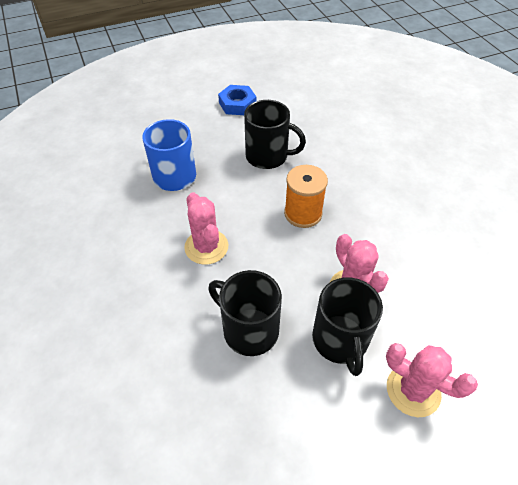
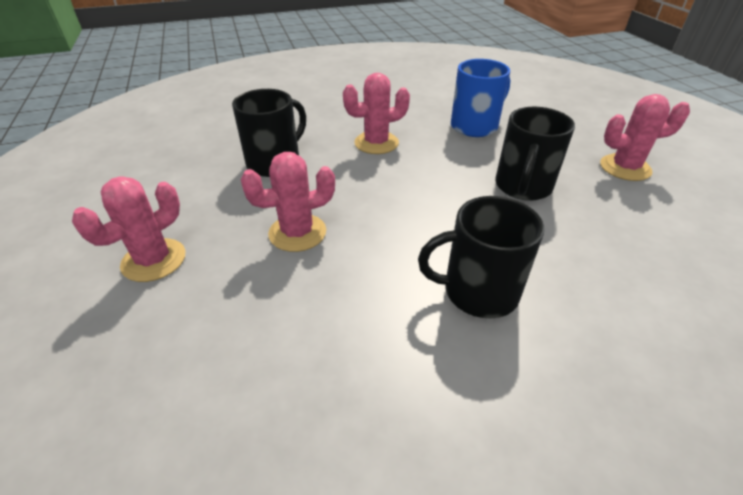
camera: 95 degrees right, 10 degrees down
(237, 104) = (625, 168): blue nut -> pink cactus
(303, 213) = (420, 206): orange spool -> none
(340, 341) = (237, 215): black mug -> black mug (478, 291)

